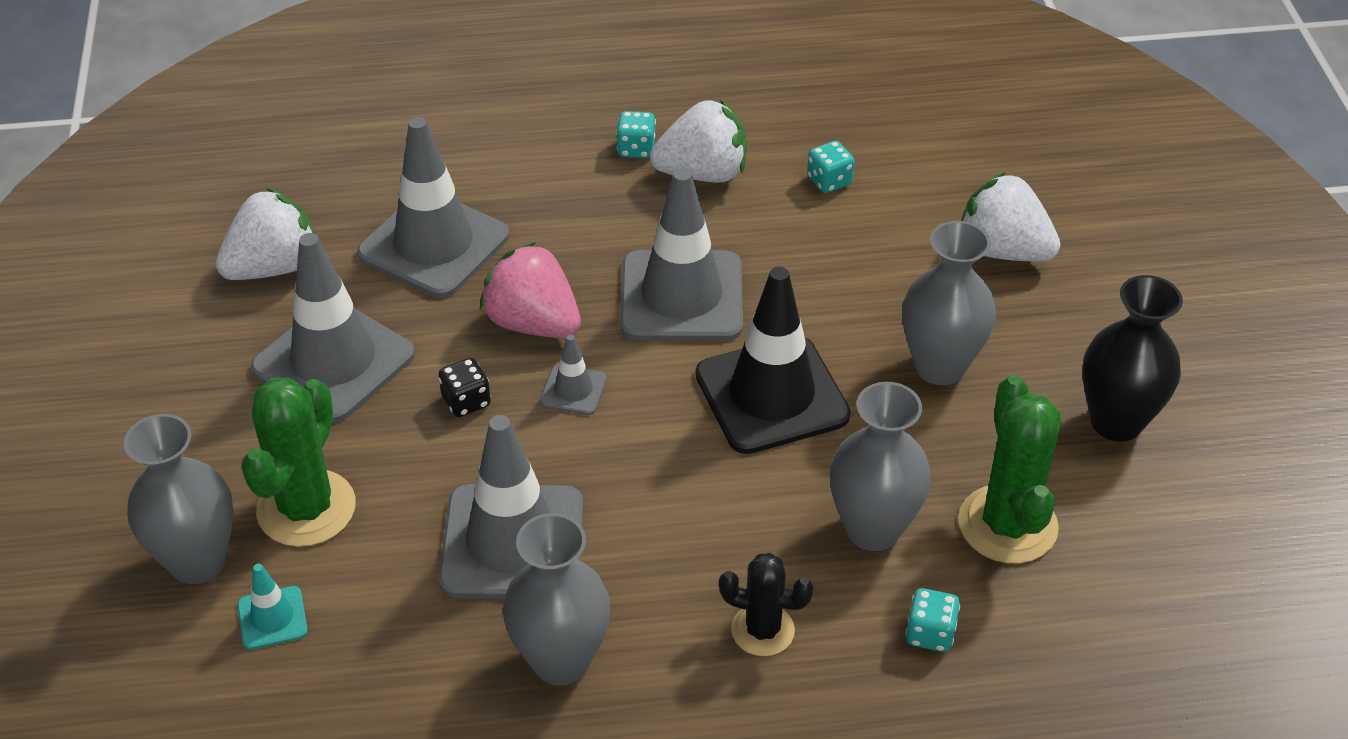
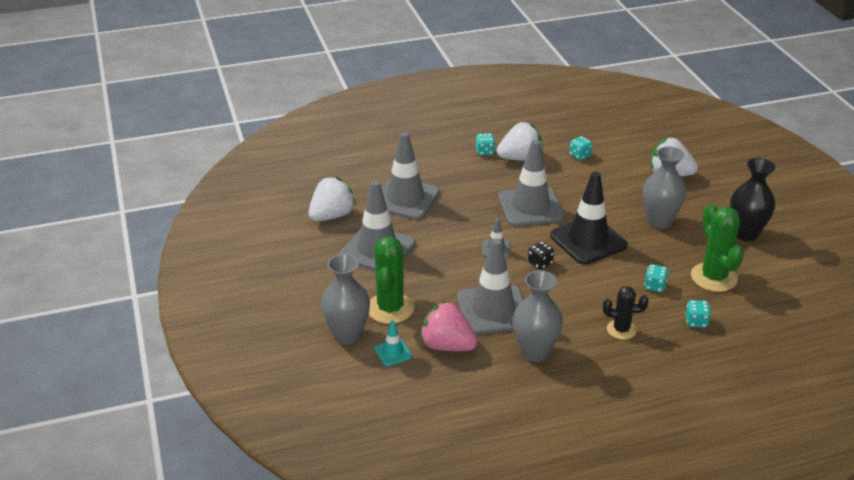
camera: 10 degrees left, 10 degrees down
(466, 401) = (447, 258): black dice -> black dice (540, 263)
(533, 323) = (466, 225): pink strawberry -> pink strawberry (447, 346)
(872, 529) = (654, 286): grey vase -> turquoise dice

